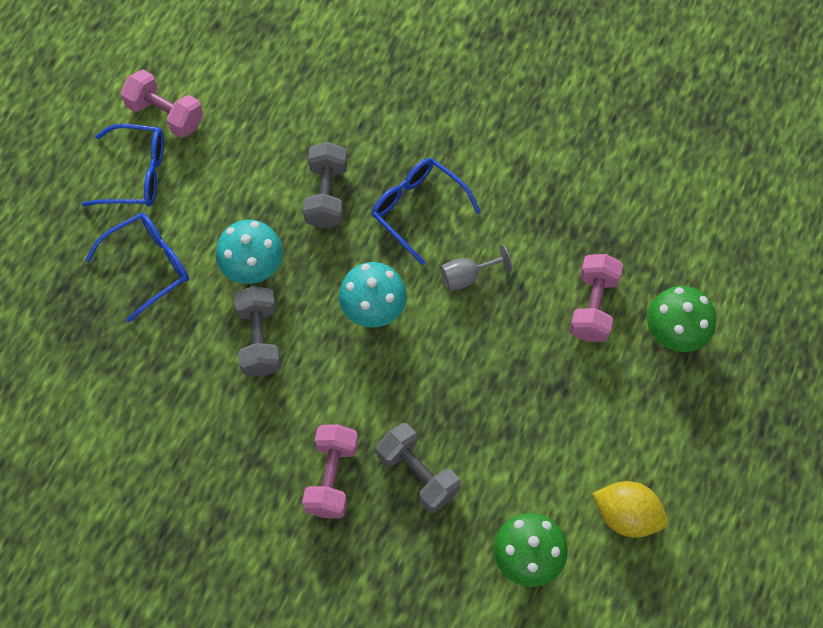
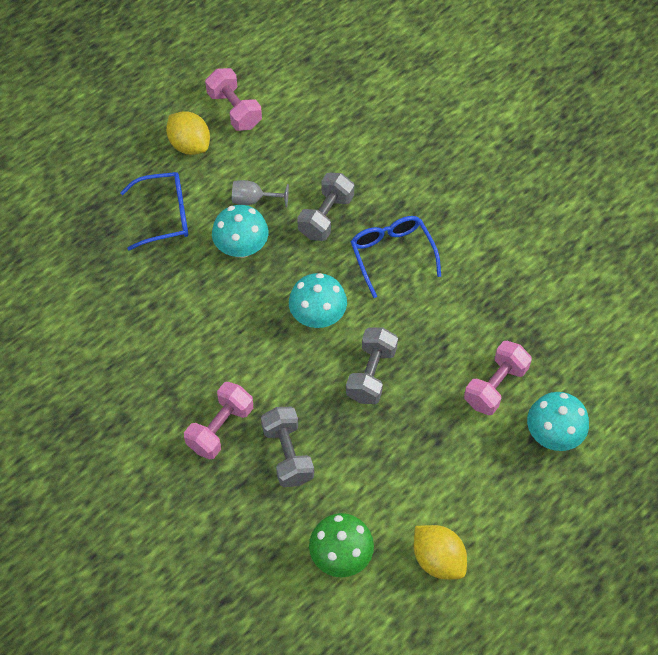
camera: 25 degrees right, 5 degrees down
(136, 174) = (190, 145): blue glasses -> yellow lemon
(259, 340) = (219, 303): grey dumbbell -> grey dumbbell (371, 374)
(467, 277) = (404, 321): grey goblet -> grey goblet (253, 200)
(674, 333) = (553, 434): green mushroom -> turquoise mushroom

